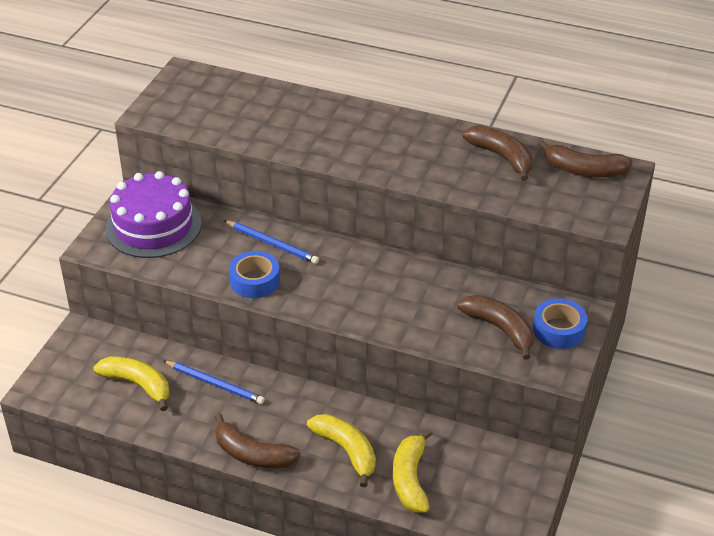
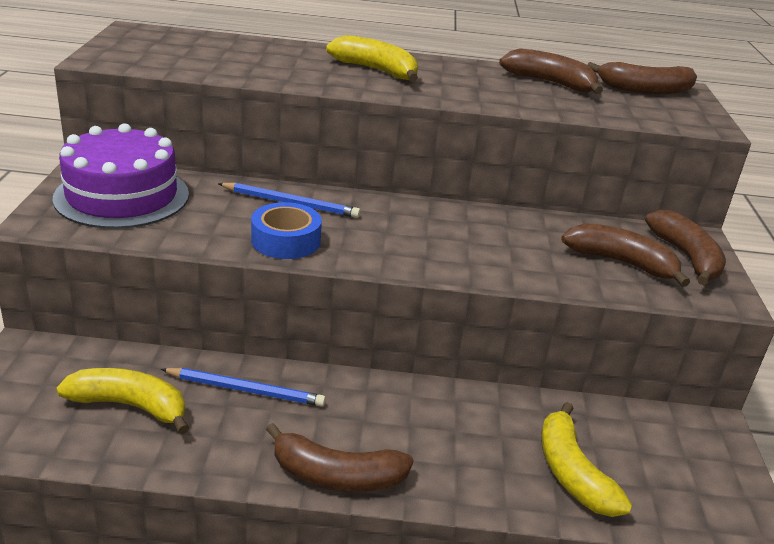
camera: 20 degrees left, 10 degrees down
(347, 451) = (467, 449): yellow banana -> yellow banana (376, 70)
(559, 330) = (686, 257): blue tape -> brown banana

